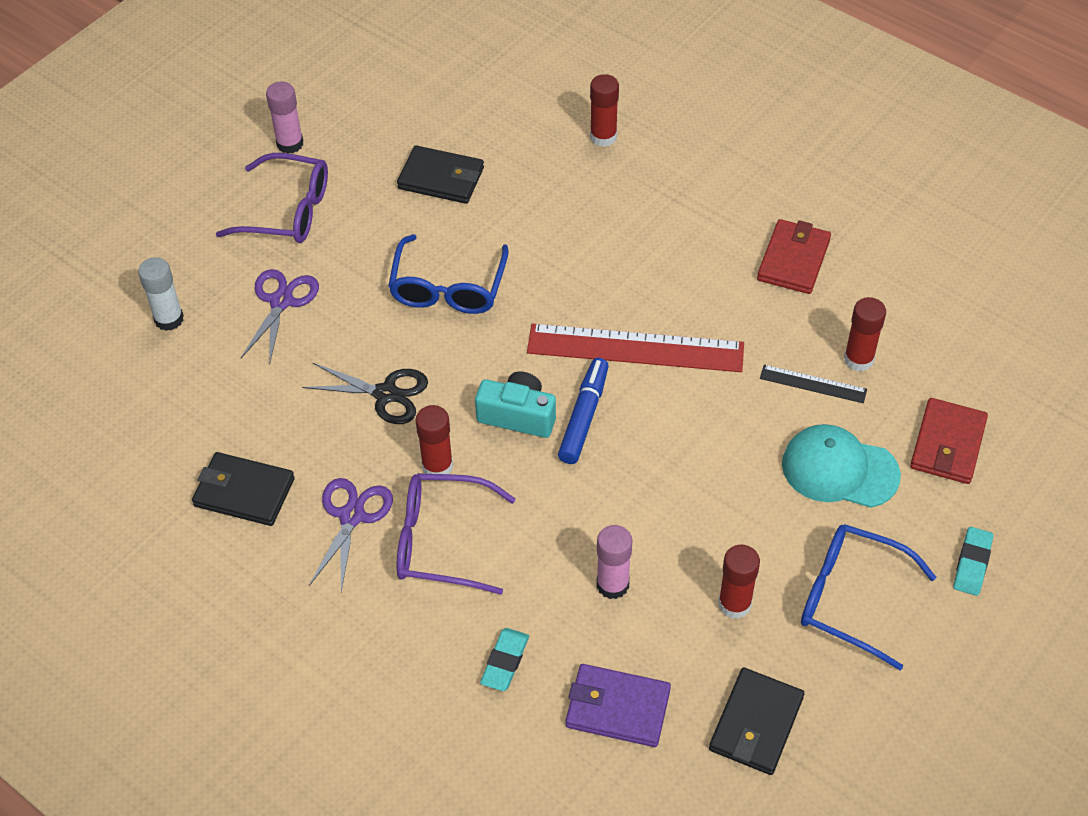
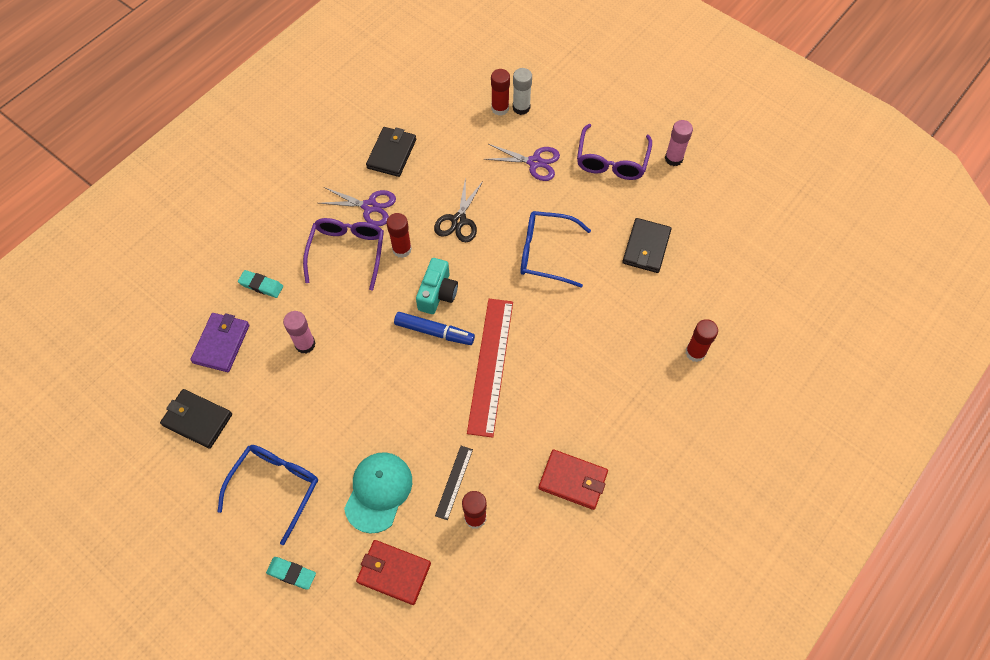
camera: 90 degrees right, 10 degrees up
(734, 604) = (281, 414): red glue stick -> red glue stick (500, 108)

